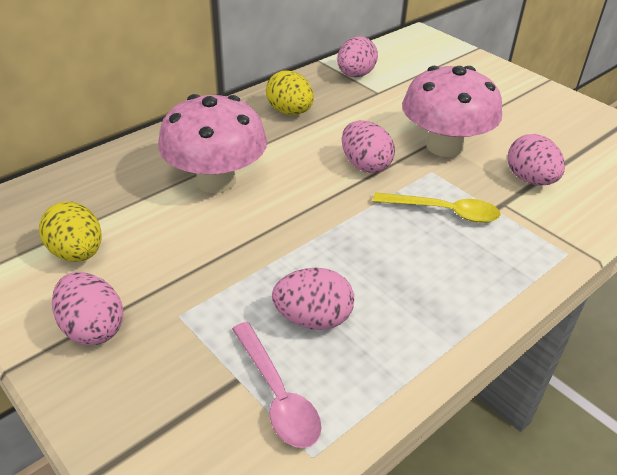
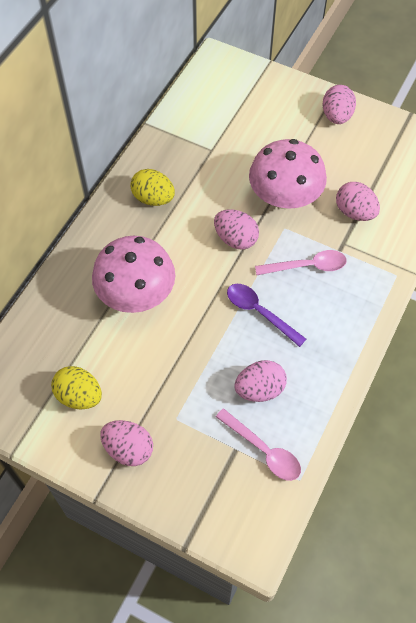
camera: 20 degrees left, 20 degrees up
(355, 75) = (184, 133): pink egg -> pink egg (336, 116)
(358, 239) = (260, 312): none -> purple spoon
(444, 212) = (307, 266): yellow spoon -> pink spoon

